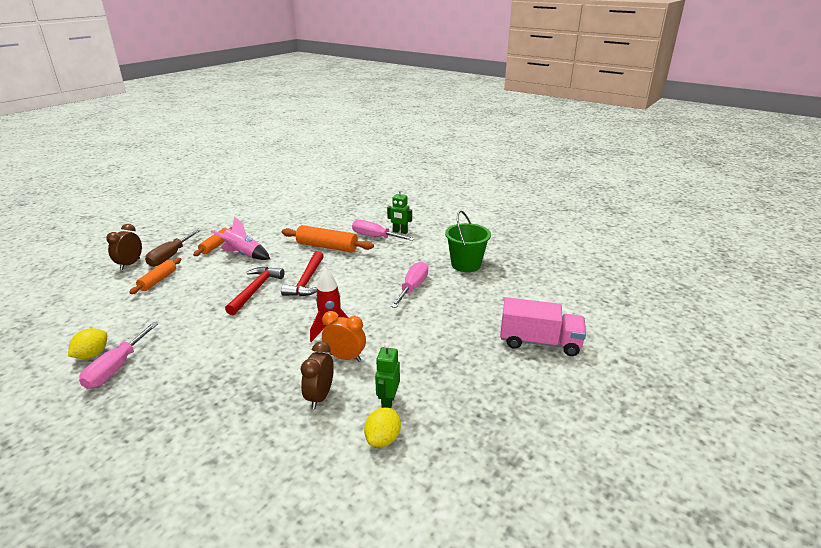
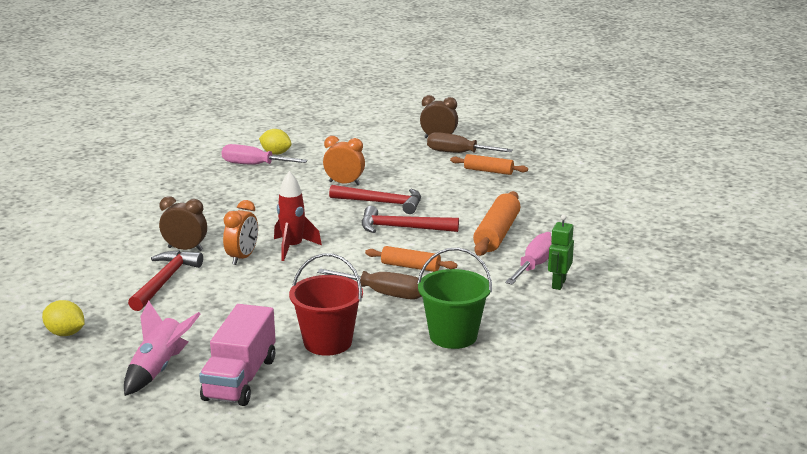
camera: 90 degrees right, 5 degrees down
(158, 280) = (403, 156): orange rolling pin -> orange rolling pin (410, 266)
(203, 309) = (344, 183): none -> orange clock
(243, 254) = (467, 188): pink rocket -> pink rocket (159, 369)
(383, 439) = (117, 279): yellow lemon -> yellow lemon (65, 333)
(388, 402) = (165, 281): green robot -> red hammer
(412, 288) = (384, 294): pink screwdriver -> brown screwdriver
(482, 308) = (327, 342): none -> red bucket

